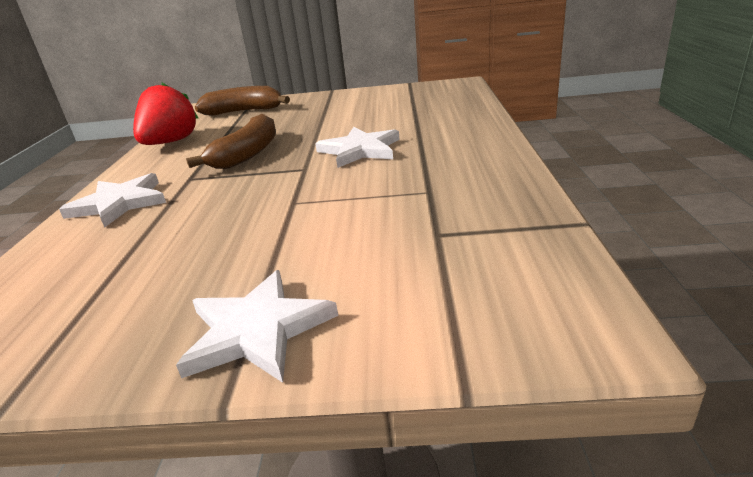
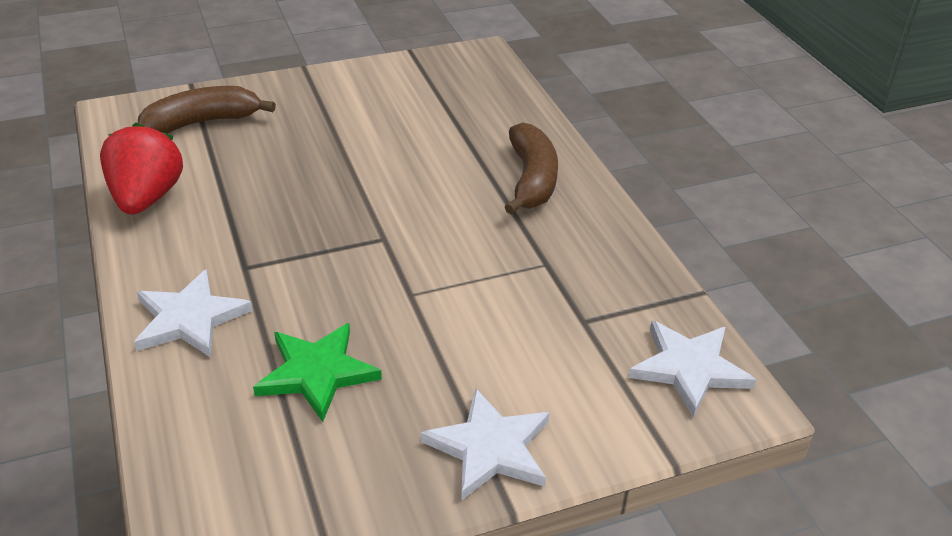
camera: 25 degrees left, 10 degrees up
(167, 246) = (317, 373): none -> green star
(247, 154) = (287, 217): brown banana -> brown banana (531, 180)
(360, 150) = (431, 201): white star -> white star (689, 368)

